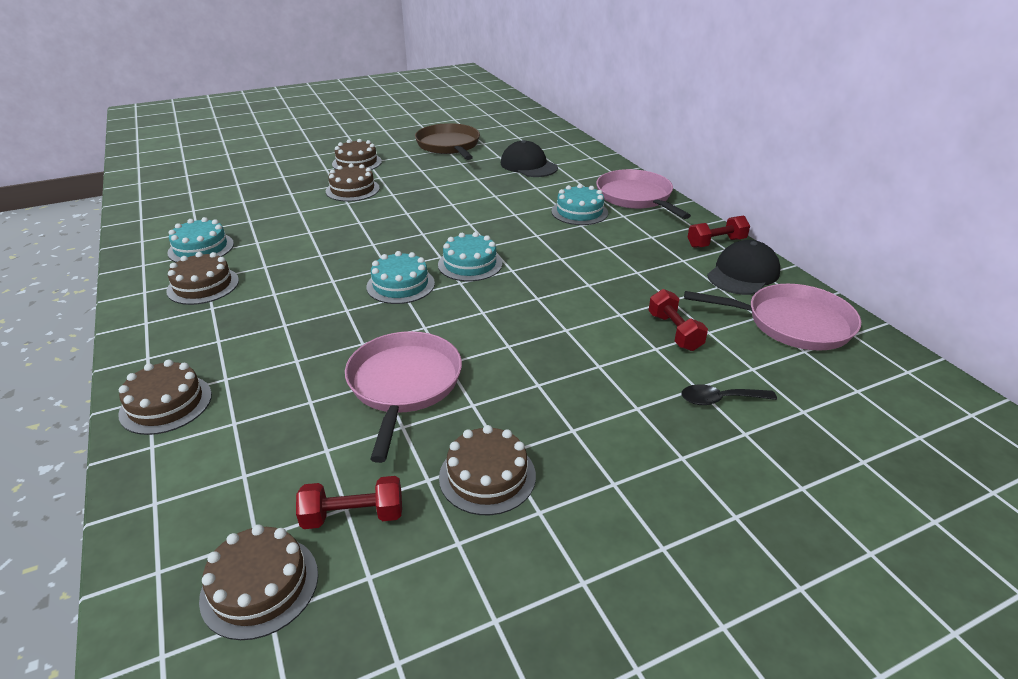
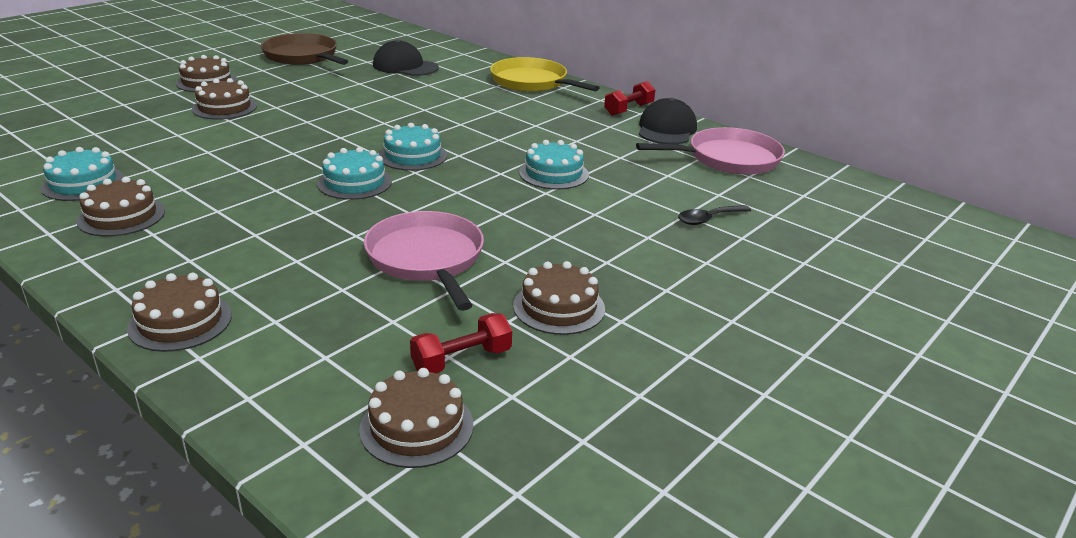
camera: 25 degrees left, 5 degrees down
(579, 212) = (487, 100): turquoise cake -> turquoise cake (553, 173)
(636, 197) = (532, 82): pink pan -> yellow pan
(674, 332) = (640, 179): red dumbbell -> none

